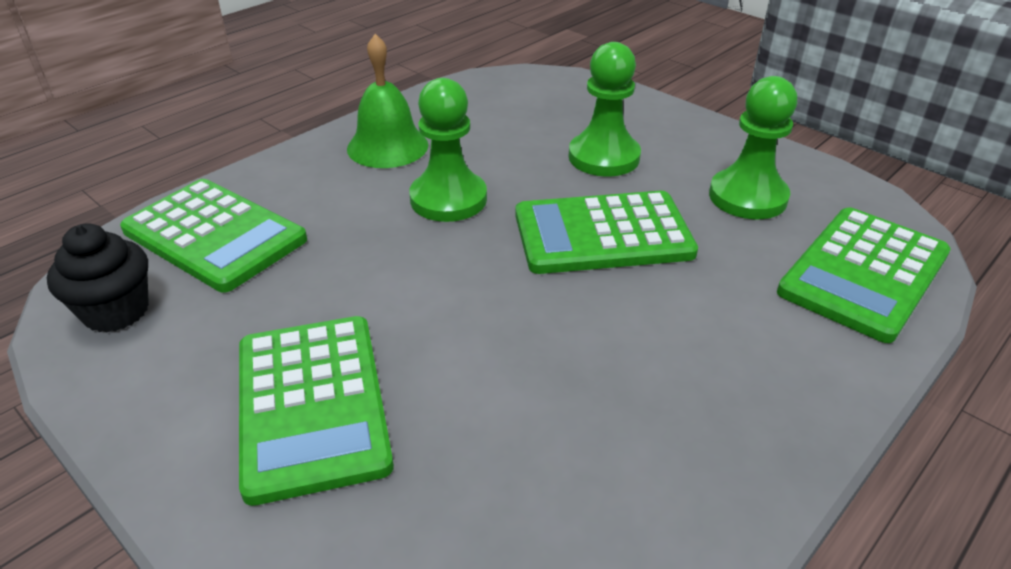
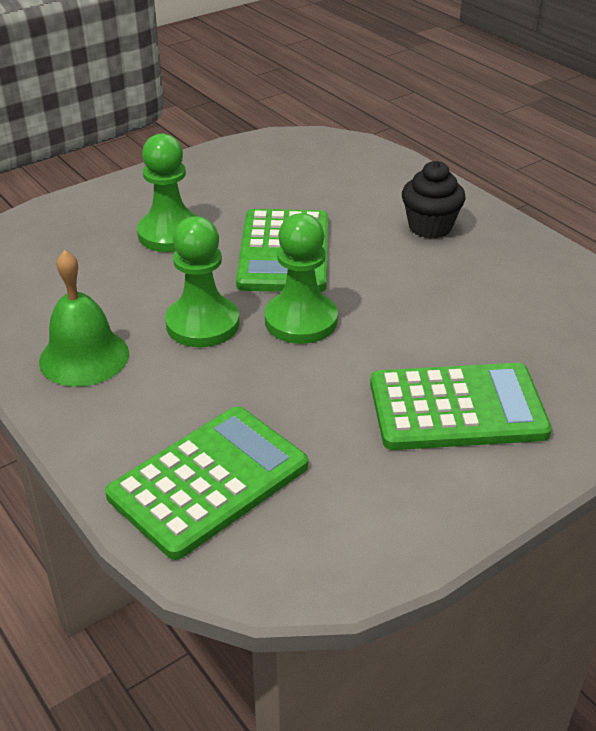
camera: 80 degrees left, 0 degrees up
(116, 311) = (320, 543): black cupcake -> black cupcake (430, 227)
(747, 197) = (258, 183): green pawn -> green pawn (301, 320)
(864, 273) = (358, 164): green calculator -> none

